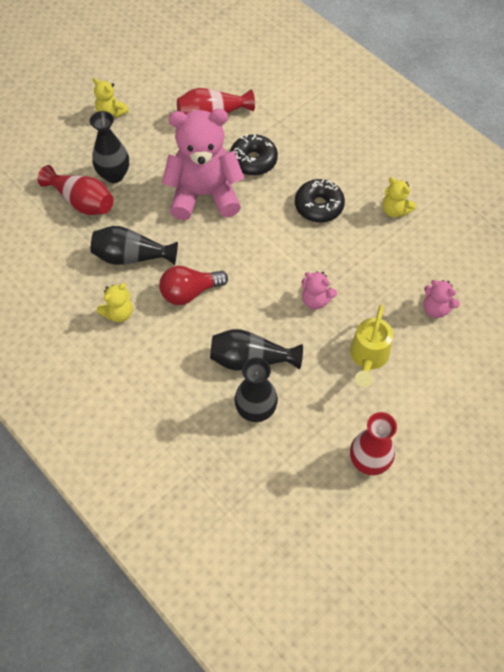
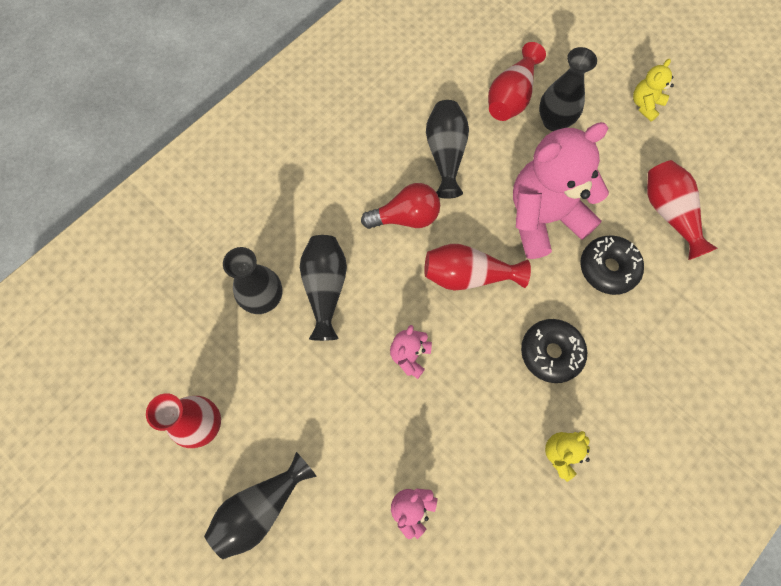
camera: 85 degrees right, 10 degrees up
(118, 313) = (373, 152): yellow teddy bear -> none
(189, 292) = (406, 217): red light bulb -> red light bulb turned 105 degrees clockwise
(204, 195) = (543, 218): pink teddy bear -> pink teddy bear turned 105 degrees counterclockwise
(249, 253) = (468, 275): none -> red vase
(368, 357) = (336, 421): yellow watering can -> none
(437, 416) = (261, 508): none -> black vase

